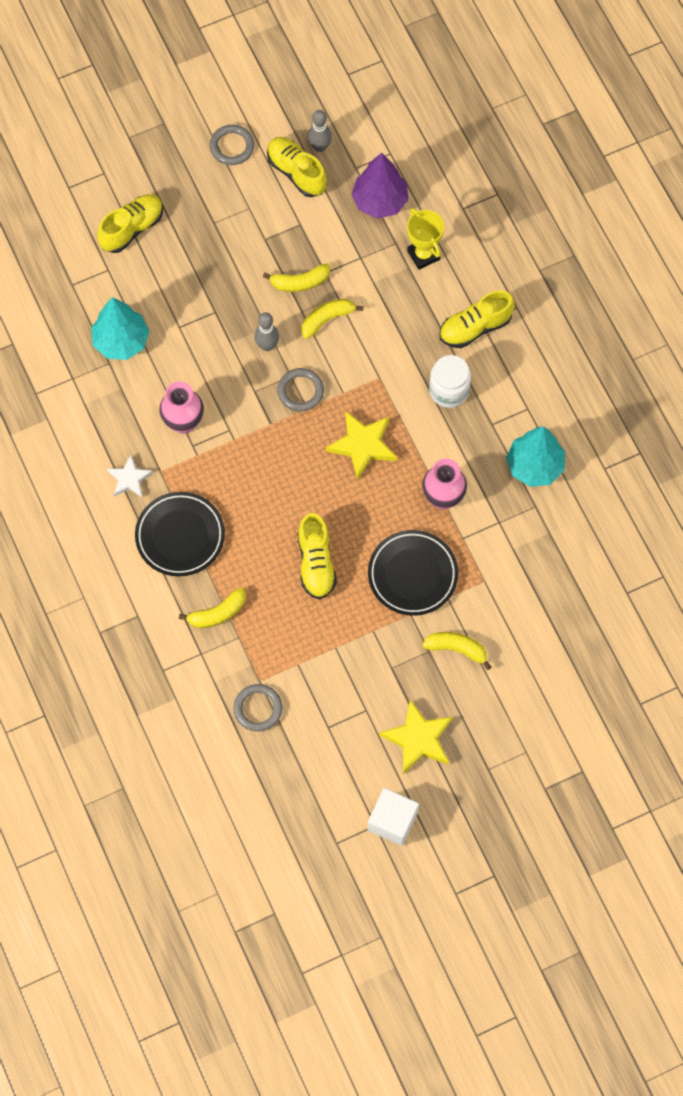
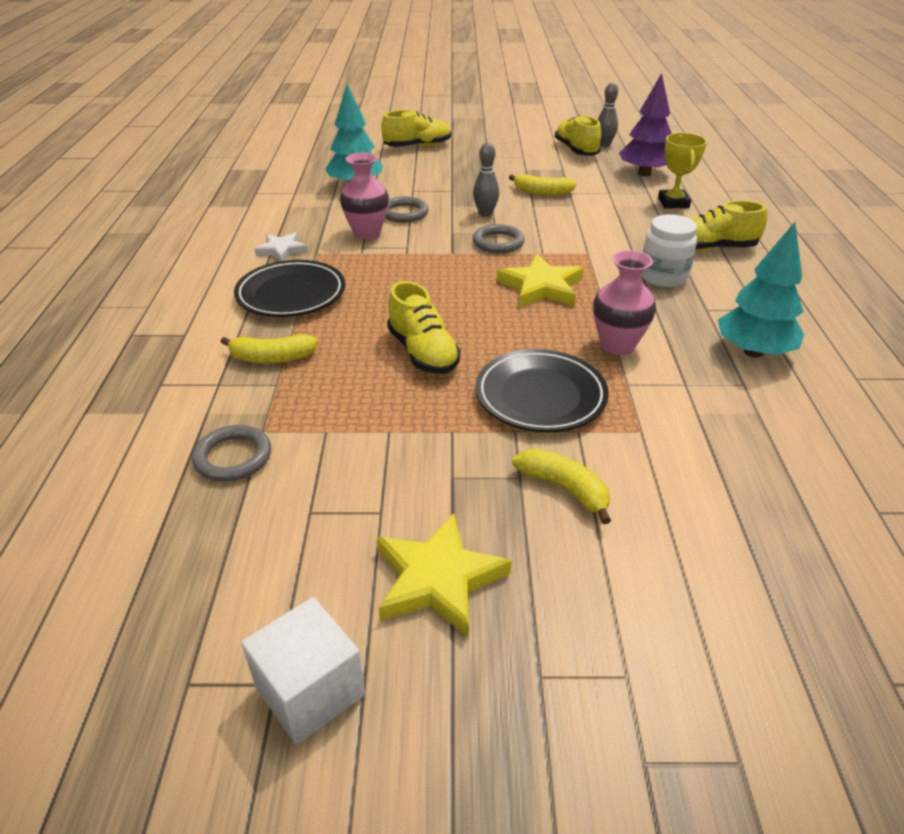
camera: 25 degrees right, 30 degrees down
(232, 146) = (529, 133): grey ring -> grey ring (404, 213)
(316, 563) = (423, 353): yellow shoe -> yellow shoe turned 45 degrees counterclockwise
(327, 319) = (555, 213): yellow banana -> none

